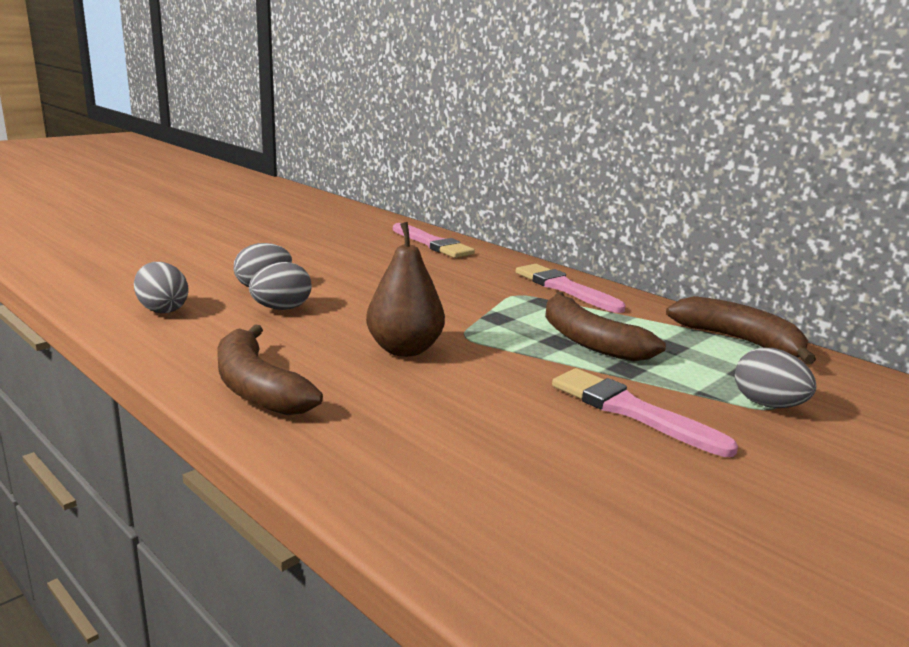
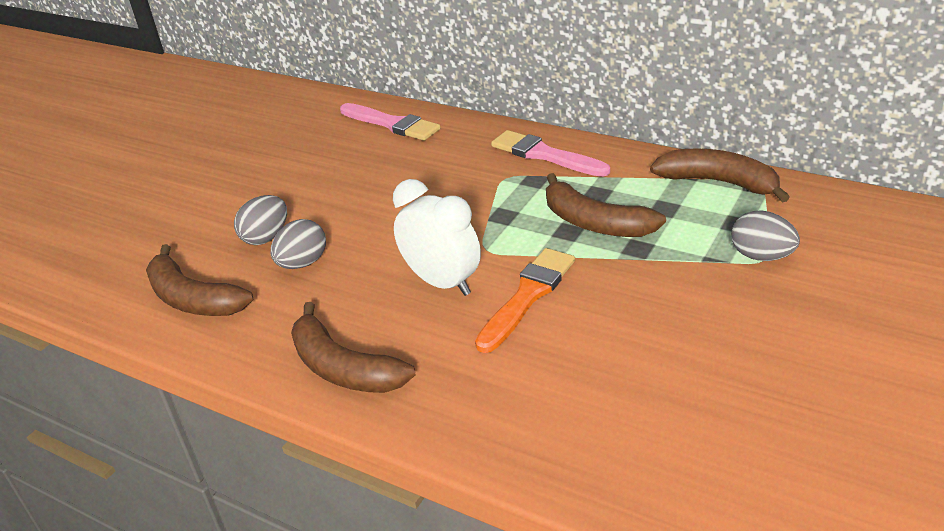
camera: 10 degrees left, 15 degrees up
(162, 309) = (193, 299): grey egg -> brown banana
(404, 349) = (442, 282): brown pear -> white clock
(486, 378) = (528, 296): none -> orange brush
(631, 411) = (658, 297): pink brush -> none

